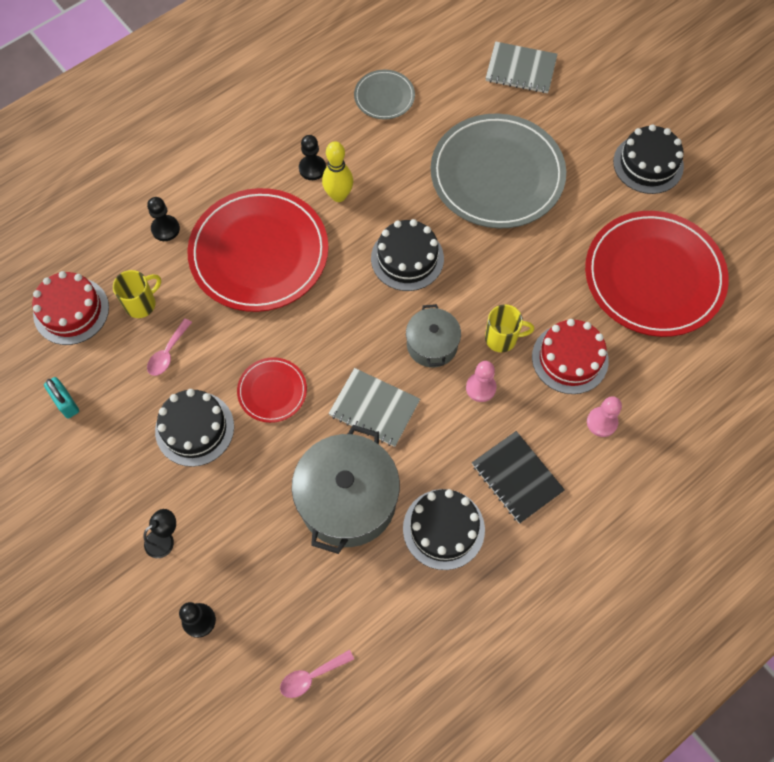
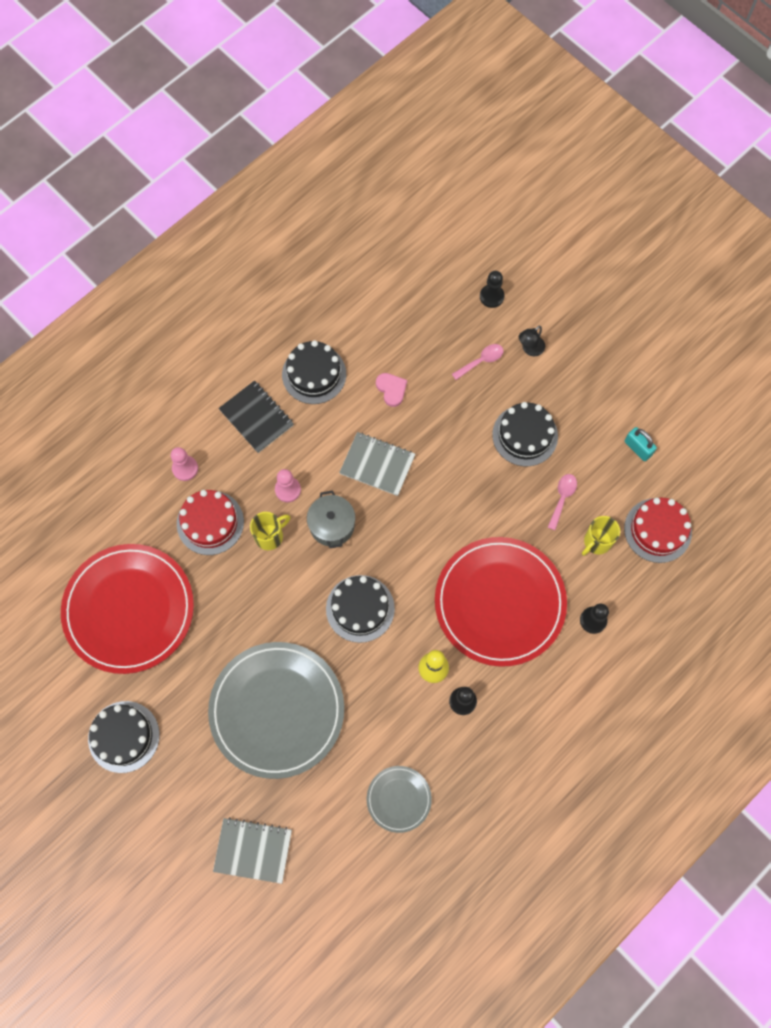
camera: 175 degrees right, 5 degrees up
(272, 391) = (465, 472): red plate -> none
(311, 676) = (403, 268): pink spoon -> pink spoon (481, 361)
(347, 500) = (391, 389): grey pot -> pink heart
(502, 338) = (270, 536): yellow mug -> yellow mug turned 150 degrees clockwise

